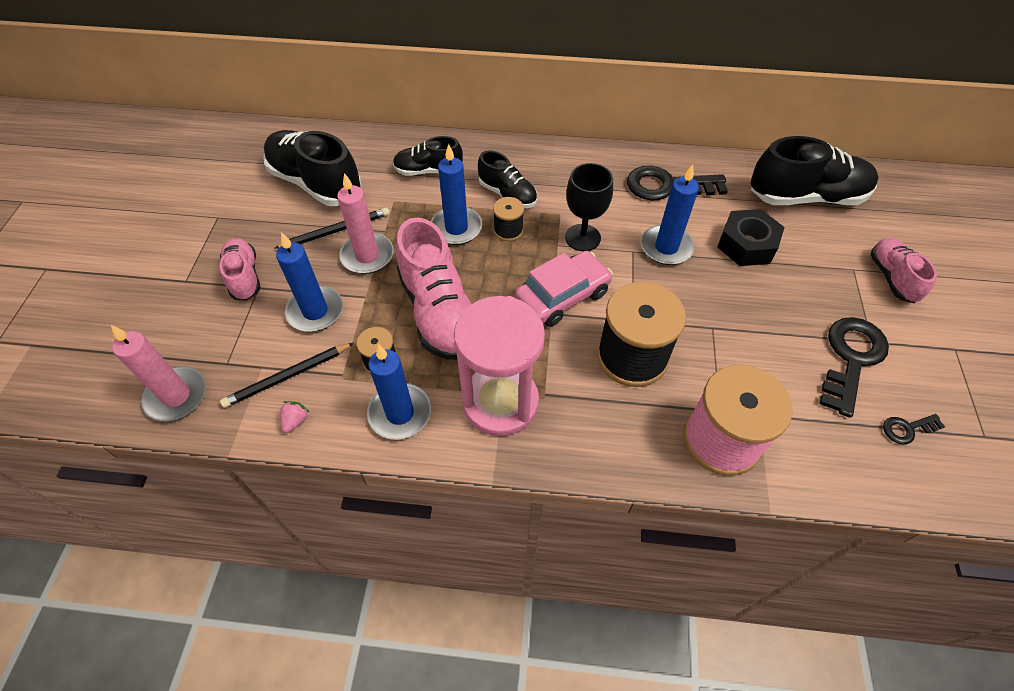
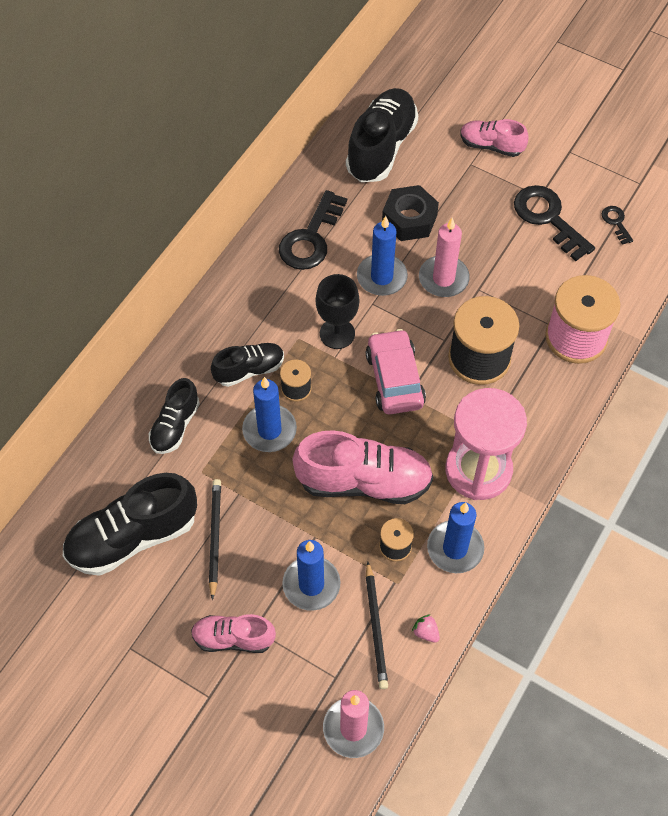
camera: 65 degrees left, 5 degrees up
(367, 256) = (264, 519): pink candle -> pink candle (443, 278)
(907, 429) = (616, 222): black key -> black key turned 150 degrees clockwise

